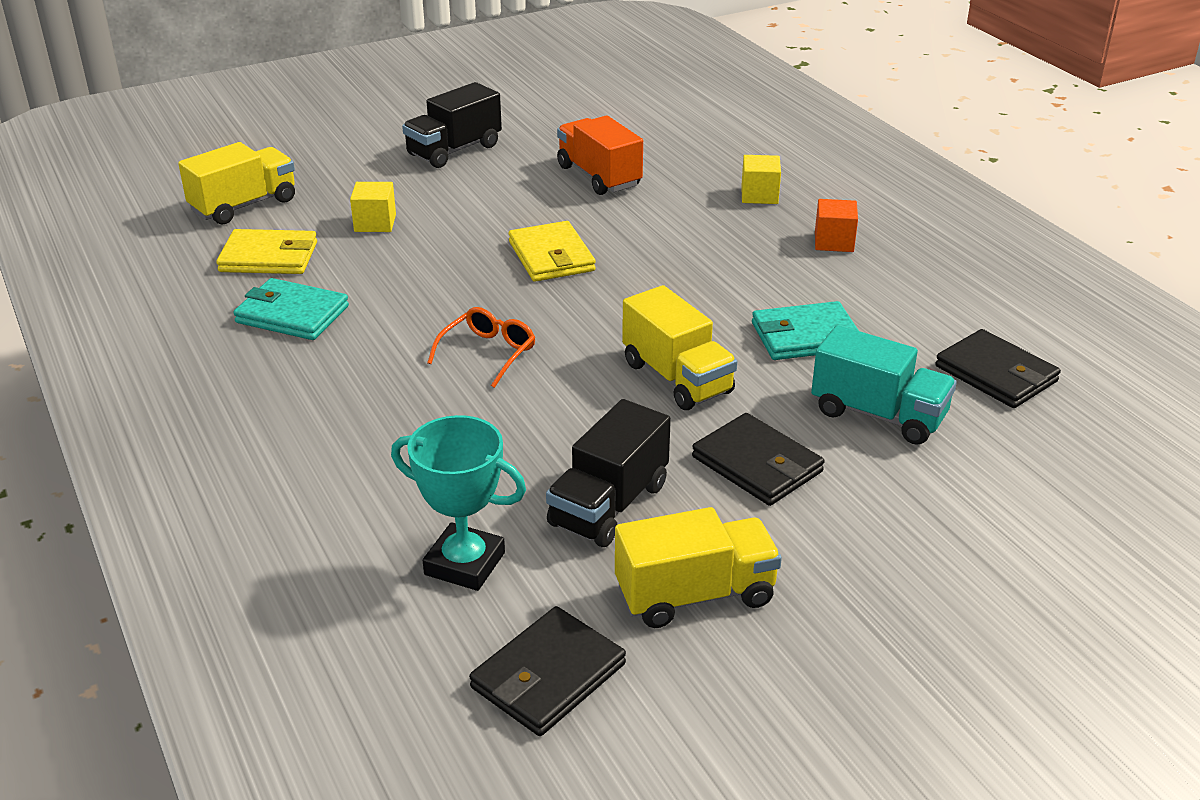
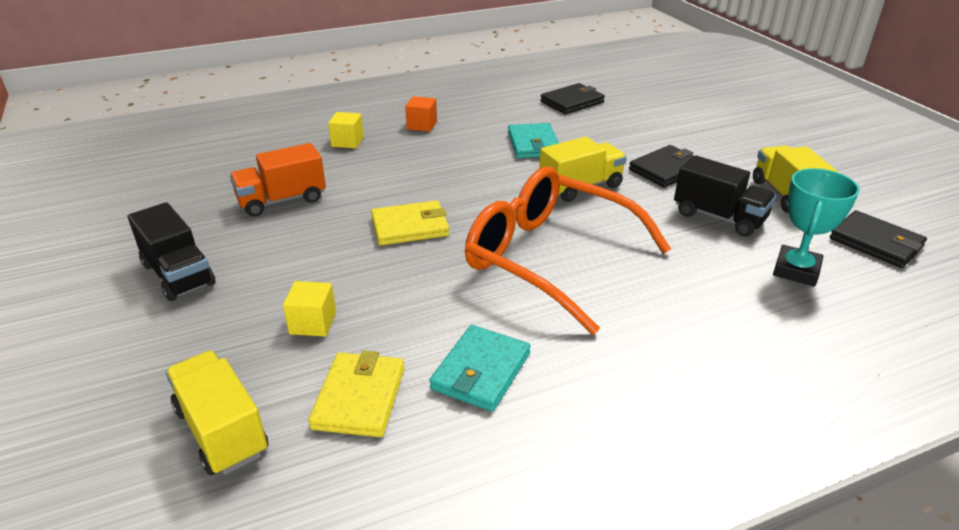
camera: 85 degrees left, 0 degrees up
(487, 354) = (551, 259): orange glasses -> orange glasses, size x2.49
(878, 414) = (613, 133): turquoise truck -> none

